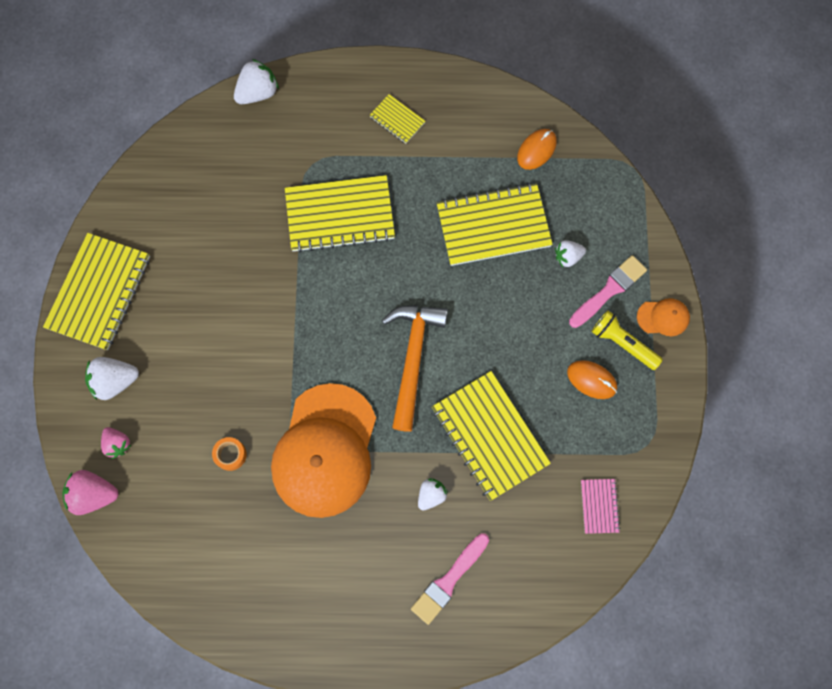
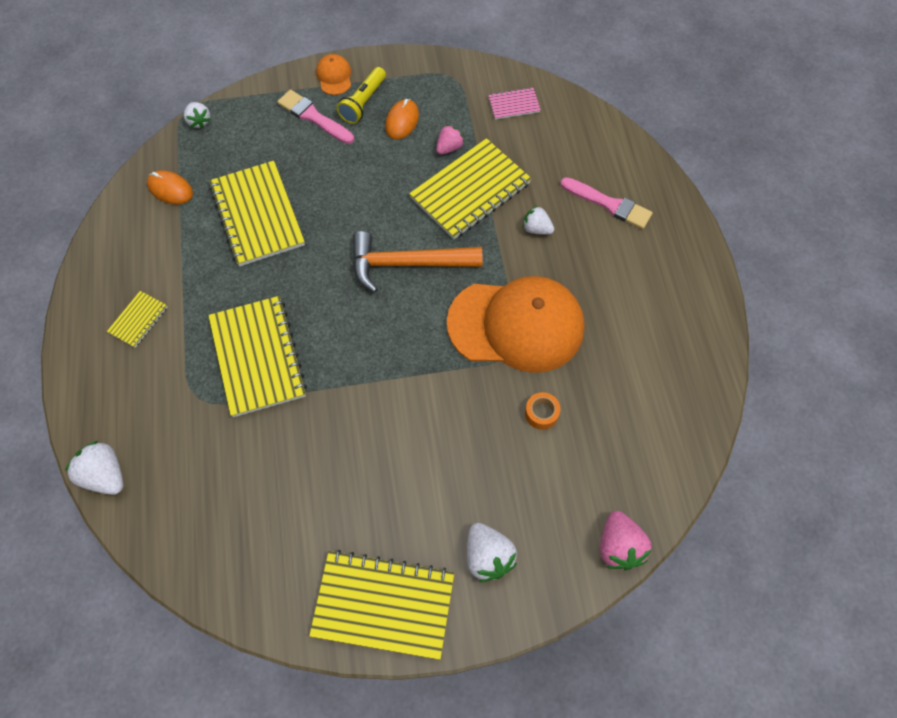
camera: 100 degrees left, 10 degrees down
(118, 444) = (558, 535): pink strawberry -> pink strawberry (449, 148)
(567, 257) = (284, 151): white strawberry -> white strawberry (199, 121)

